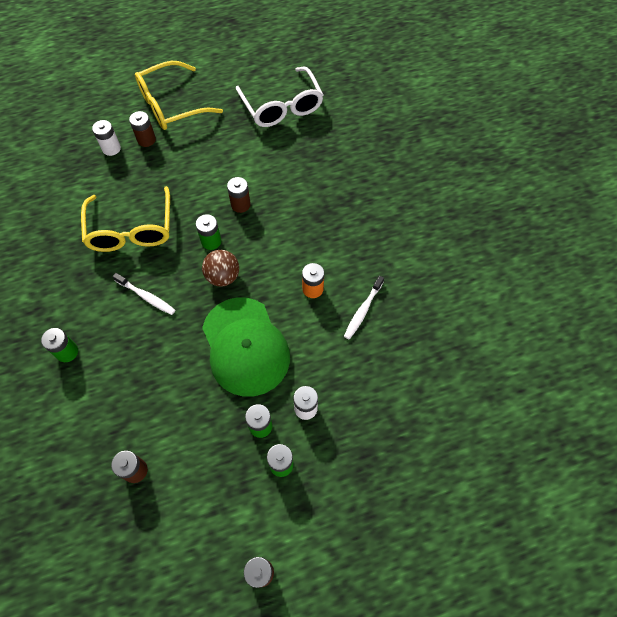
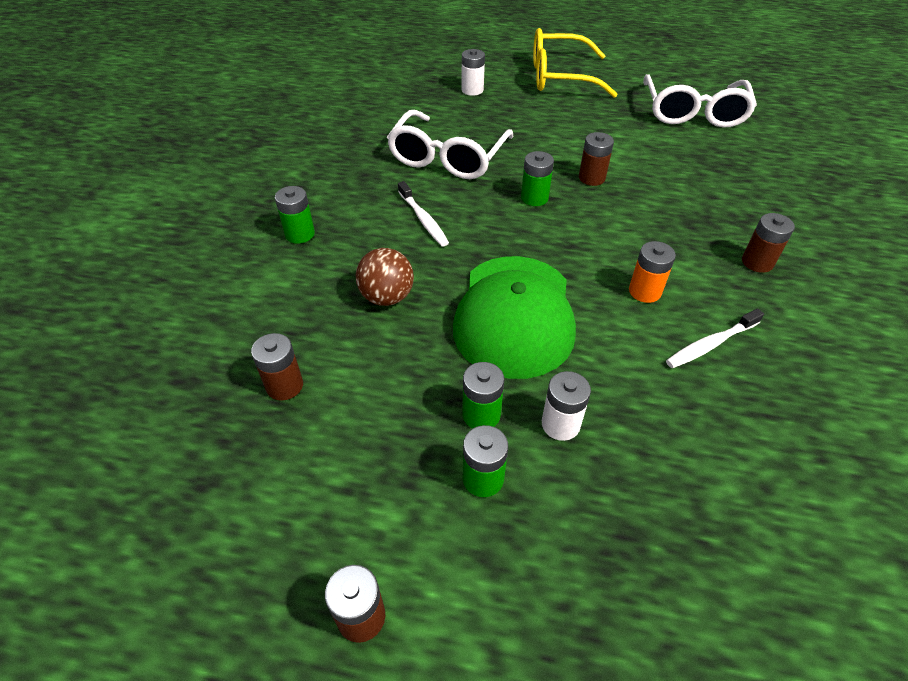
camera: 30 degrees right, 15 degrees down
(131, 230) = (447, 158): yellow glasses -> white glasses
(146, 140) = (514, 94): brown battery -> brown battery (757, 262)
(223, 276) = (528, 235): brown ball -> brown ball (387, 297)

